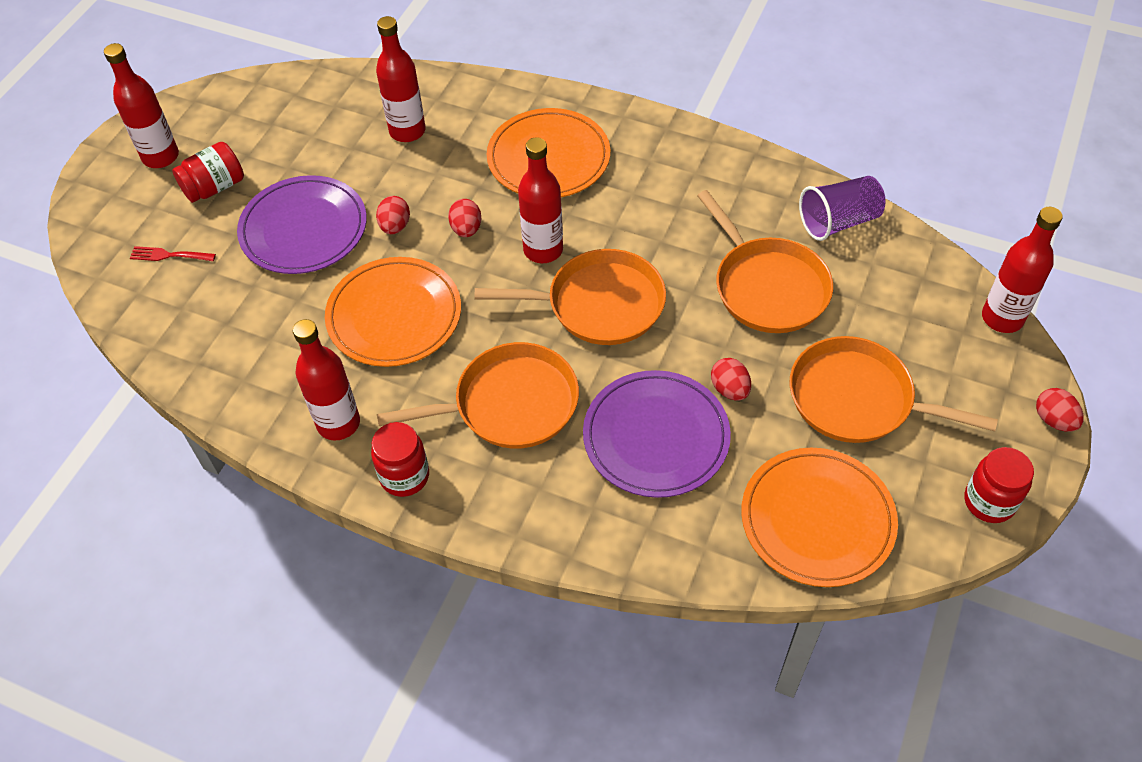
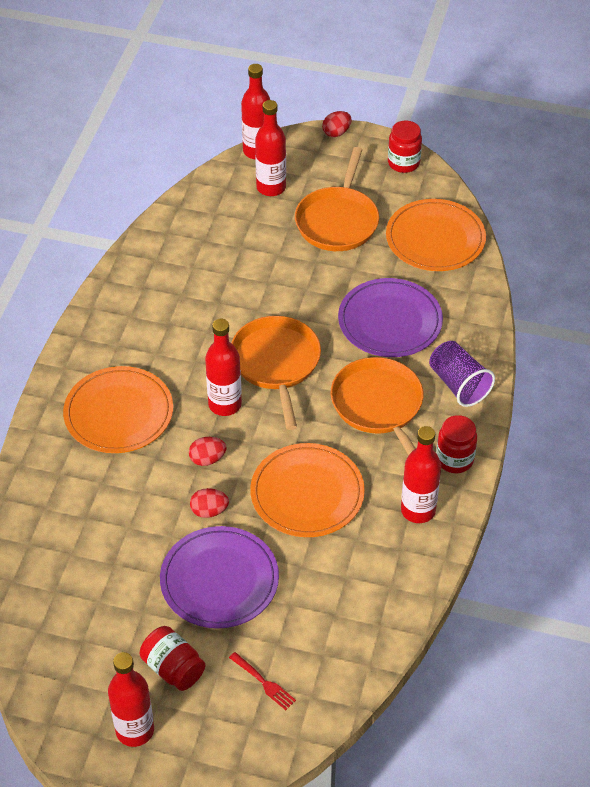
camera: 100 degrees left, 5 degrees down
(170, 255) = (263, 682): red fork -> red fork turned 45 degrees counterclockwise
(407, 131) = (89, 523): red bottle -> red bottle (271, 187)
(729, 389) = (342, 285): red egg -> none
(768, 287) = (246, 268): orange pan -> none
(838, 222) = (176, 231): purple cup -> purple cup (458, 384)

